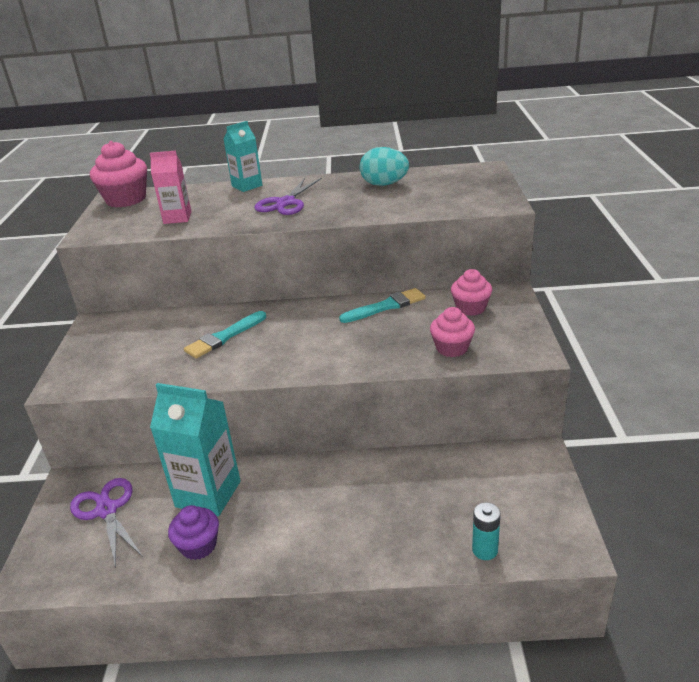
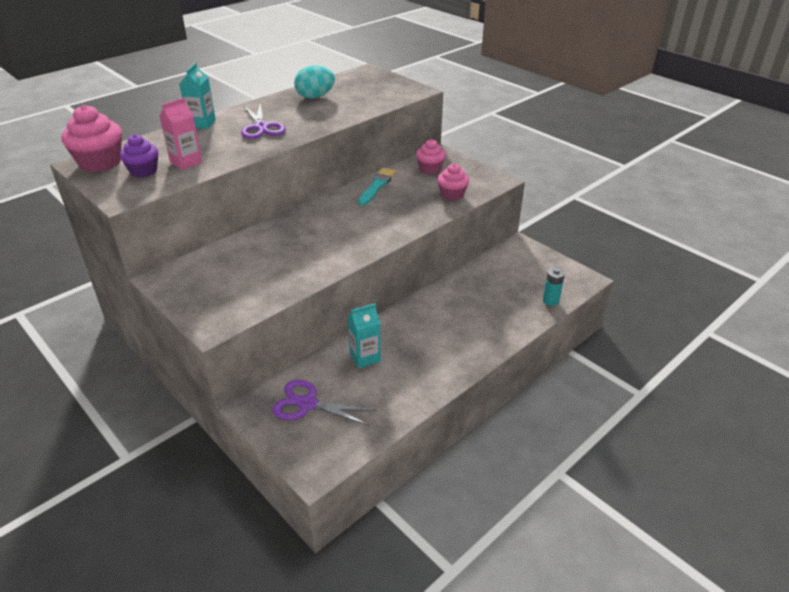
camera: 45 degrees left, 5 degrees up
(198, 546) = (401, 385): purple cupcake -> purple cupcake (143, 171)
(208, 494) = (365, 357): turquoise carton -> turquoise carton, size x0.60
(224, 337) = (293, 245): turquoise brush -> none

